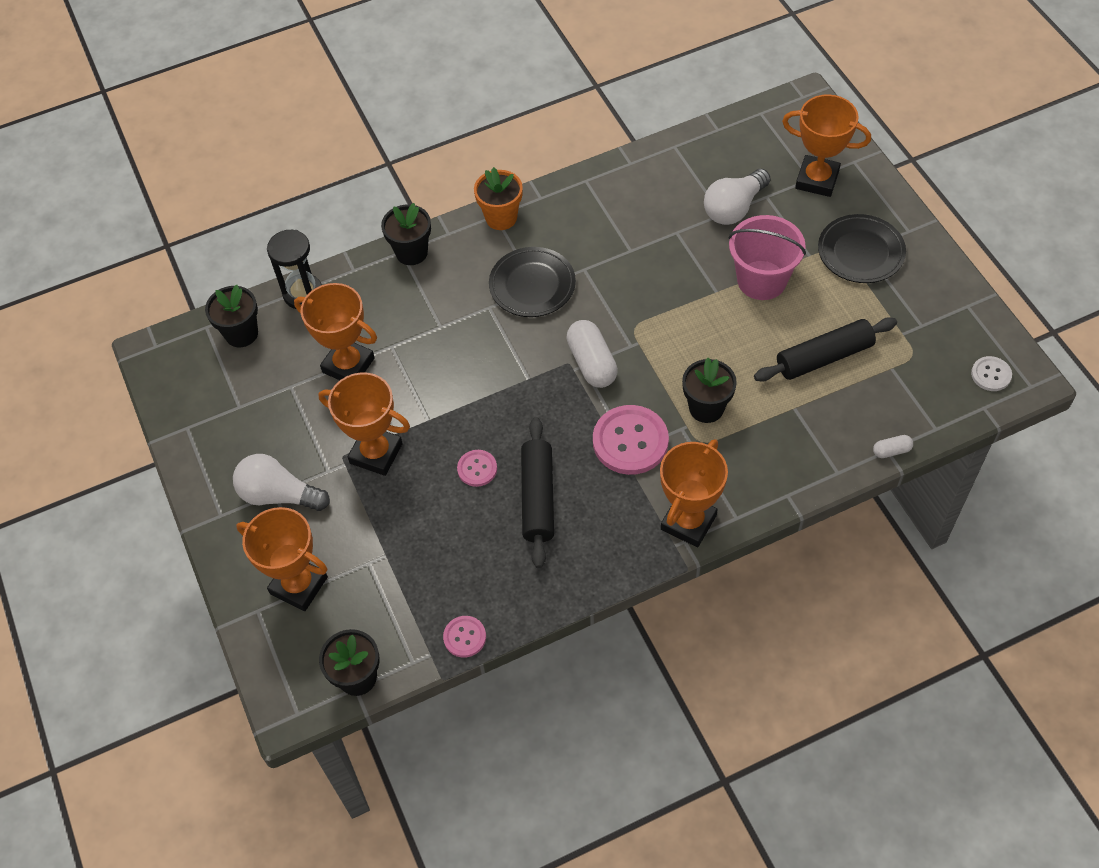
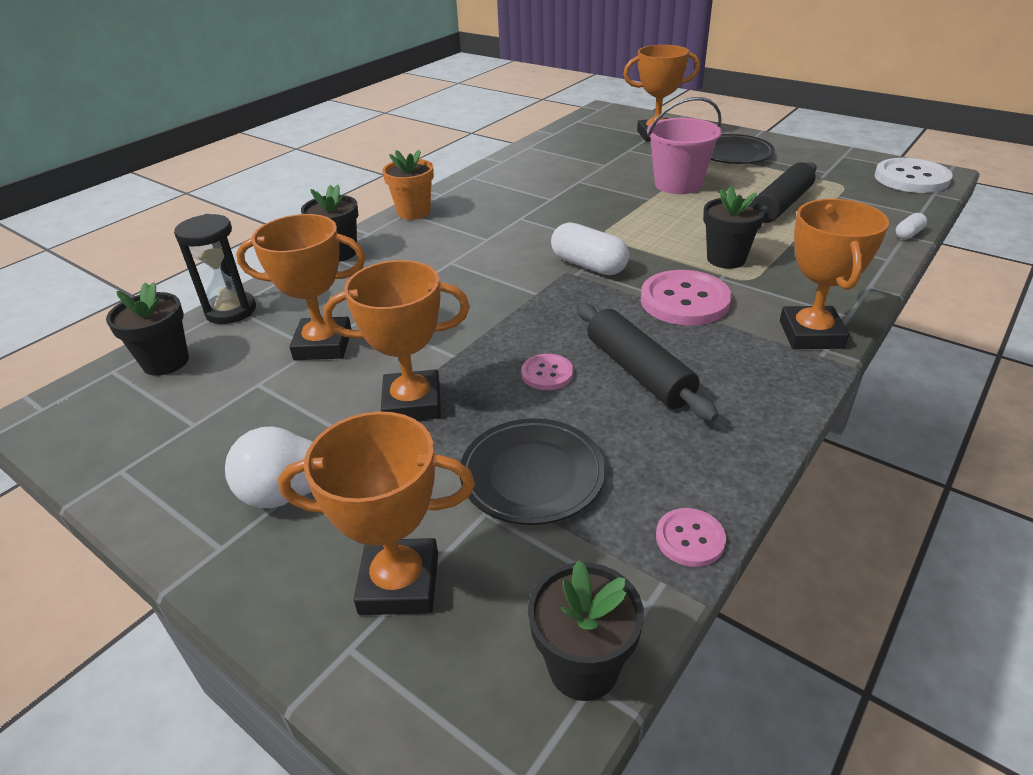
camera: 30 degrees left, 20 degrees down
(532, 285) = (481, 239): black plate -> black plate (532, 475)
(734, 208) = (611, 160): white light bulb -> none
(991, 374) = (911, 178): white button -> white button, size x1.91

